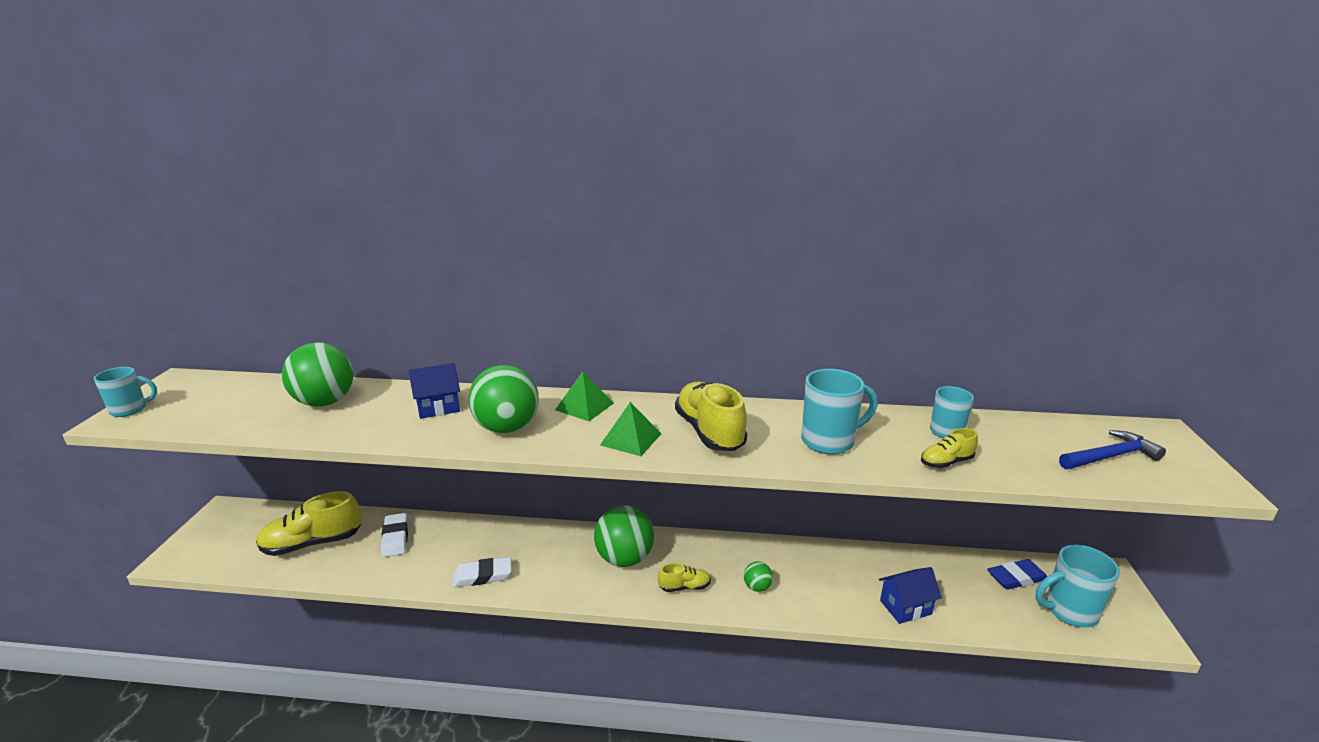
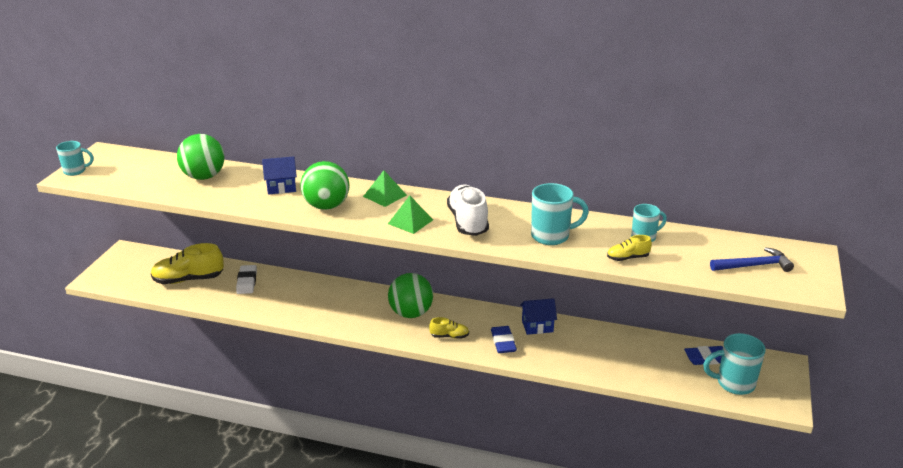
camera: 10 degrees right, 5 degrees up
(482, 575) = (306, 313): white eraser -> none
(709, 432) = (468, 222): yellow shoe -> white shoe
(757, 587) = (503, 342): green ball -> blue eraser
(905, 607) = (609, 367): blue house -> blue house (537, 326)

